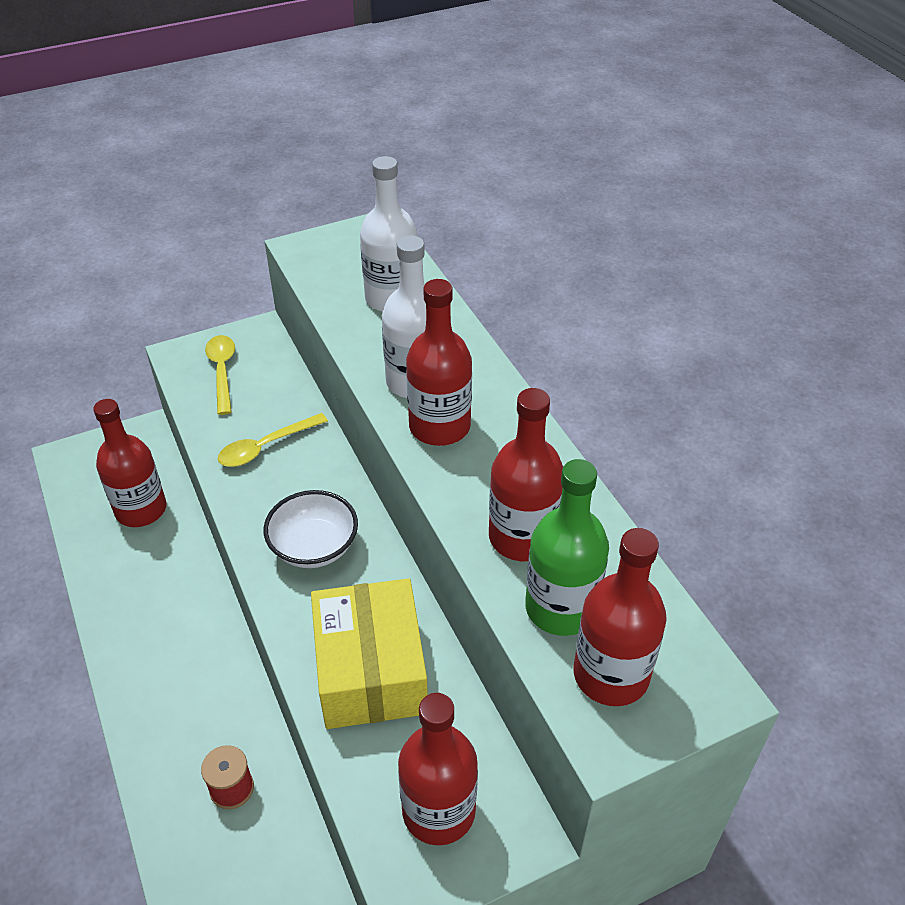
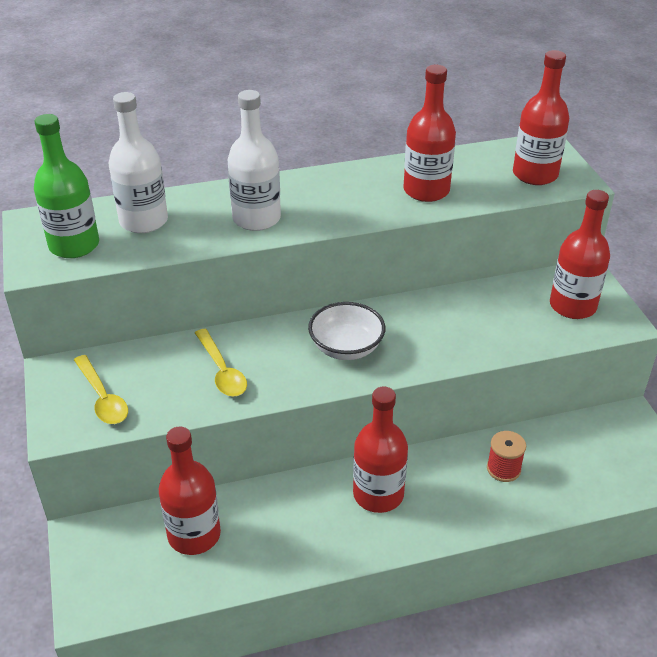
camera: 80 degrees left, 5 degrees down
(222, 371) = (103, 398): yellow spoon -> yellow spoon turned 120 degrees counterclockwise
(370, 670) = (466, 326): yellow box -> none
(439, 426) = (311, 212): red bottle -> red bottle (378, 494)
(561, 608) = (485, 184): green bottle -> green bottle (74, 245)

